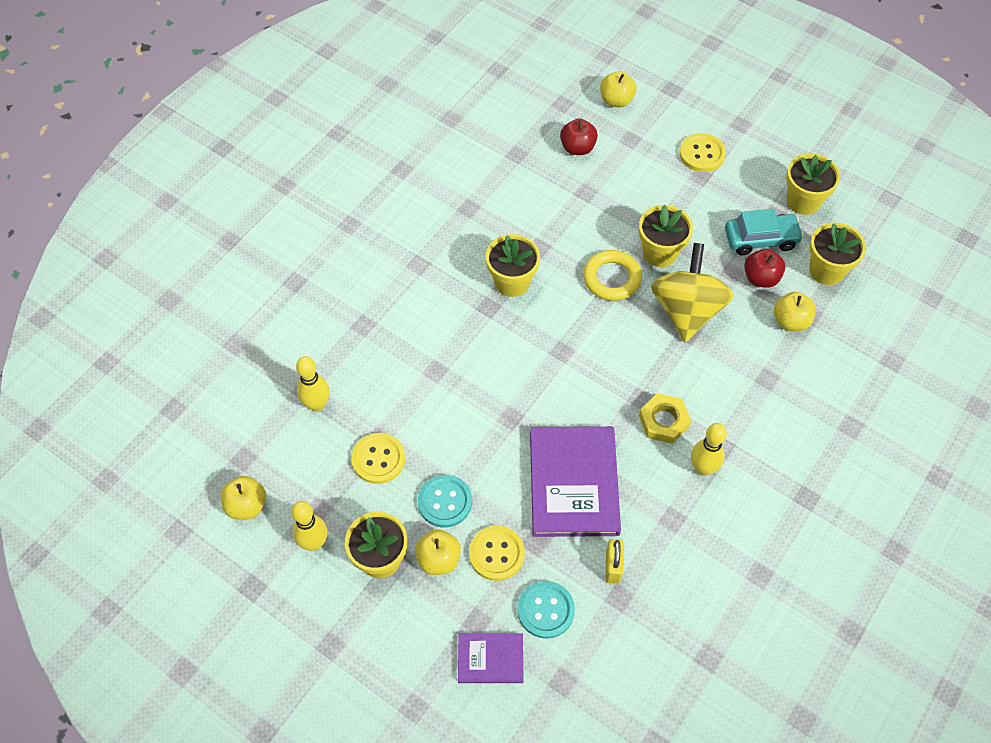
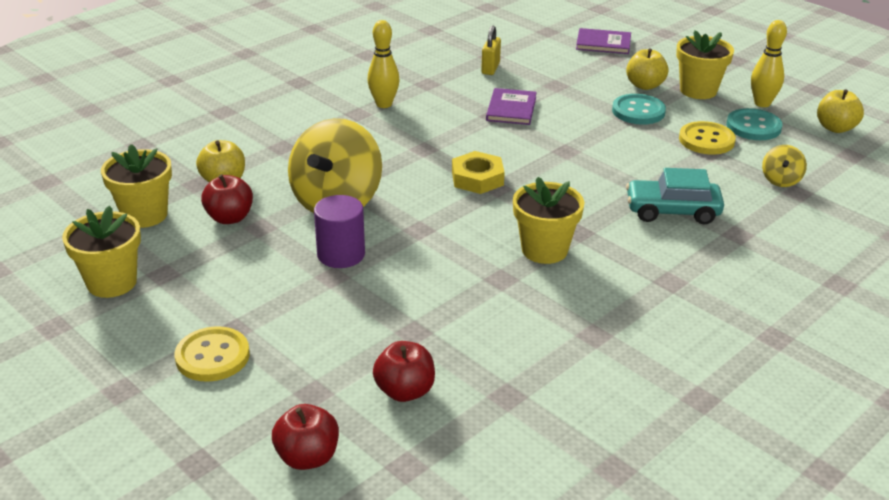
camera: 170 degrees left, 25 degrees down
(317, 404) = (780, 180): yellow bowling pin -> yellow spinning top
(496, 554) = (592, 83): yellow button -> none
(545, 610) = (554, 57): turquoise button -> turquoise button (753, 126)
(574, 483) = (511, 109): purple book -> purple book, size x0.53
(611, 278) = (415, 238): yellow ring -> none
(616, 100) = (307, 457): yellow apple -> red apple
(660, 253) = (341, 254): yellow flower pot -> purple cylinder
(663, 421) = (407, 132): yellow nut -> yellow nut (477, 178)
(761, 239) = (201, 251): turquoise car -> turquoise car (672, 211)

